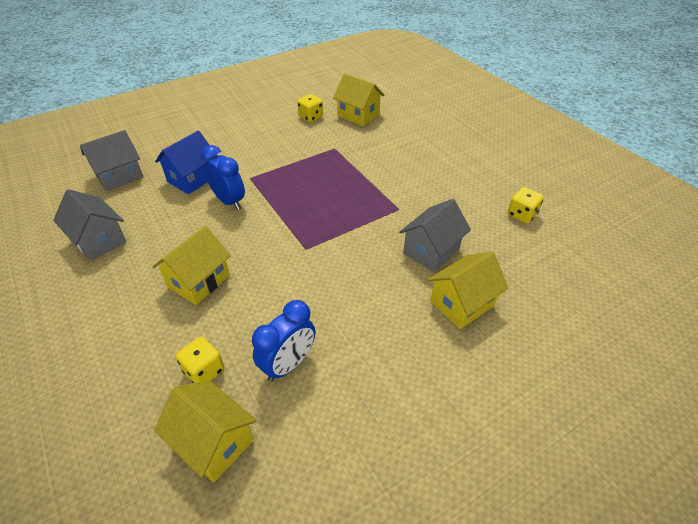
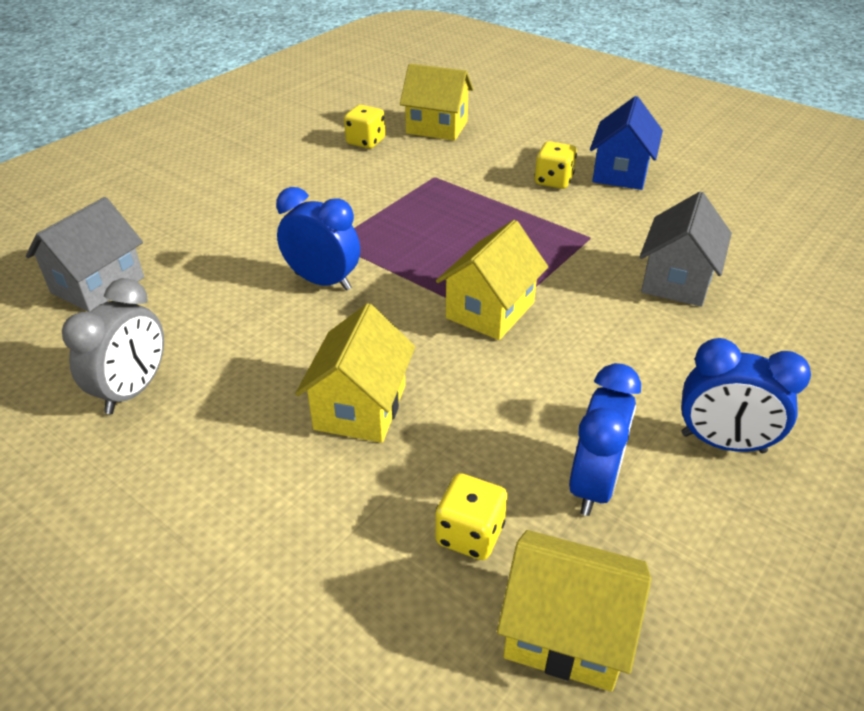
camera: 20 degrees left, 5 degrees down
(99, 240) = (133, 390): grey house -> grey clock
(192, 179) = (235, 263): blue house -> blue house (620, 173)
(380, 363) = (723, 443): none -> blue clock
(462, 303) = (769, 336): yellow house -> yellow house (490, 310)
(521, 215) = (757, 210): yellow dice -> yellow dice (553, 181)

